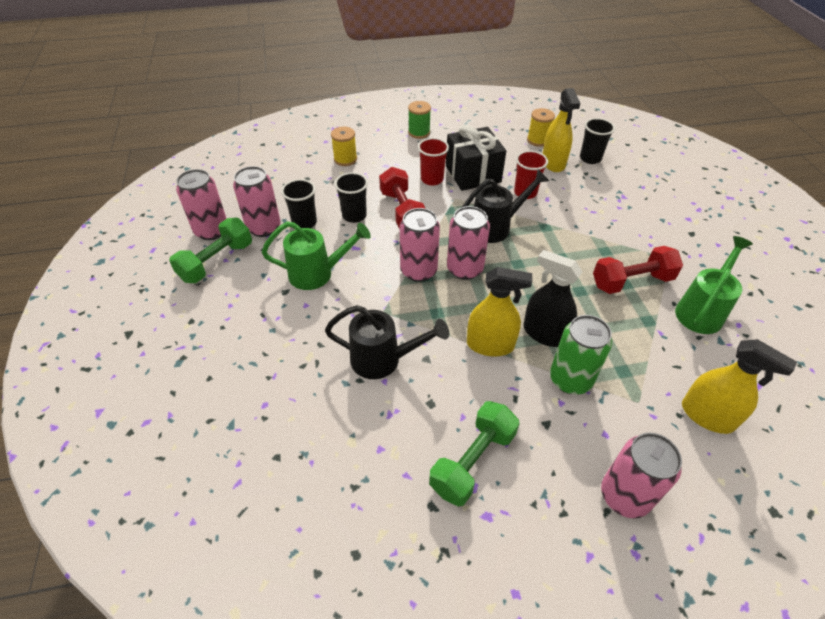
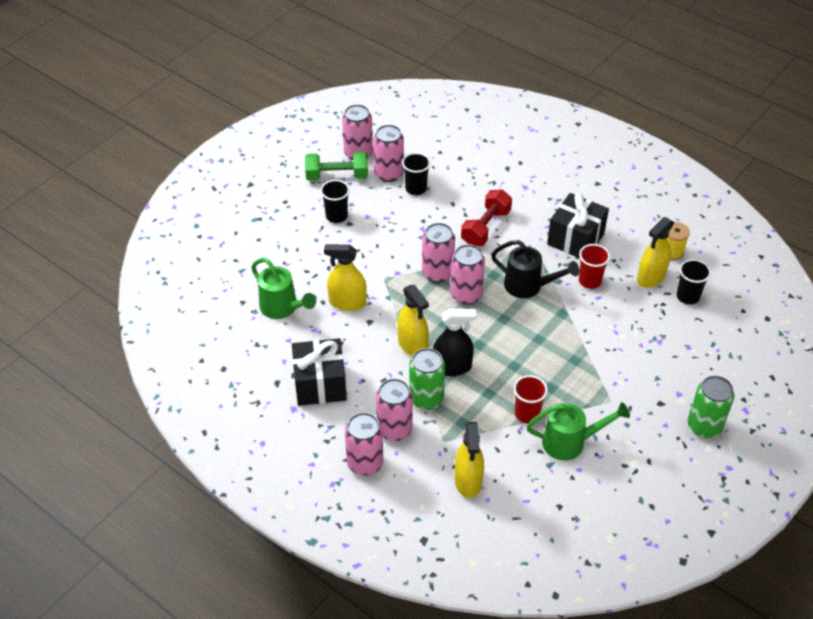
camera: 50 degrees right, 0 degrees up
(317, 273) = (380, 227): green watering can -> green watering can (282, 308)
(345, 159) = (504, 162): yellow spool -> none
(354, 216) = (451, 207): black cup -> black cup (336, 216)
(383, 360) = (347, 302): black watering can -> yellow spray bottle
(419, 132) = (588, 178): green spool -> none
(432, 179) = (540, 221): red cup -> red cup (527, 414)
(473, 461) = (320, 384): green dumbbell -> black gift
(545, 333) = (452, 367): black spray bottle -> black spray bottle turned 90 degrees clockwise
(593, 434) = (394, 429): none -> pink can
(631, 281) = (557, 390): red dumbbell -> none
(733, 226) = (704, 426): none -> green can

